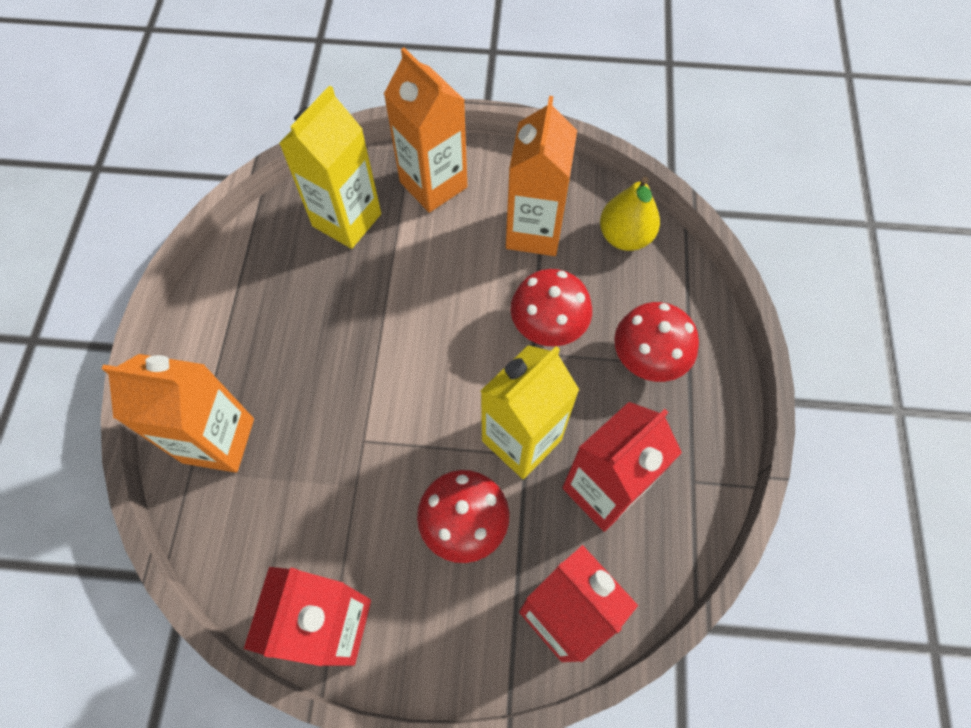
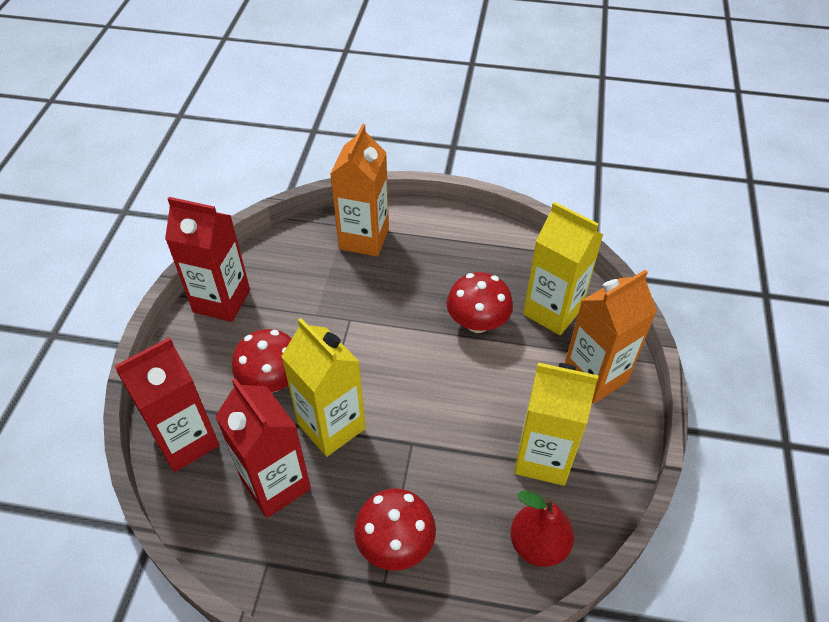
camera: 95 degrees right, 15 degrees down
(534, 231) = (543, 457): orange carton -> yellow carton
(548, 326) = (438, 458): red mushroom -> red mushroom (477, 322)
(625, 236) = (538, 545): yellow pear -> red pear

